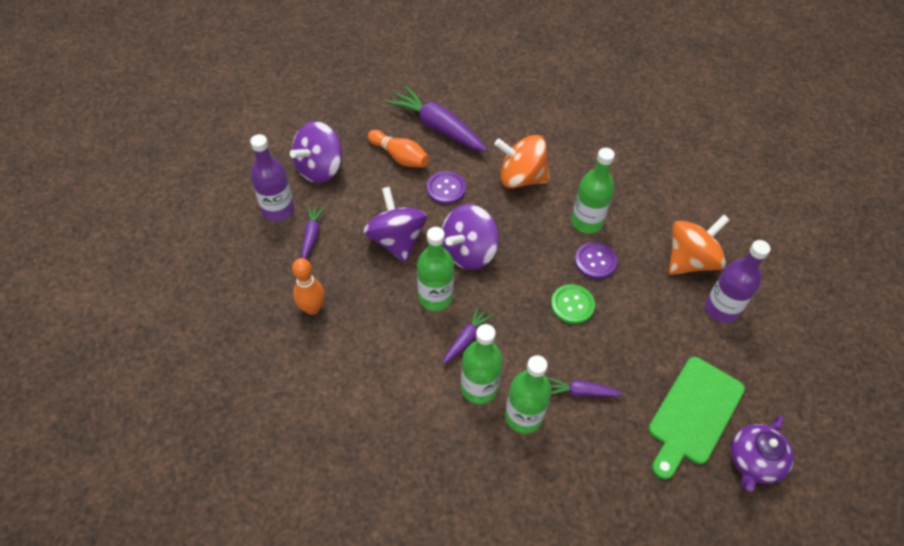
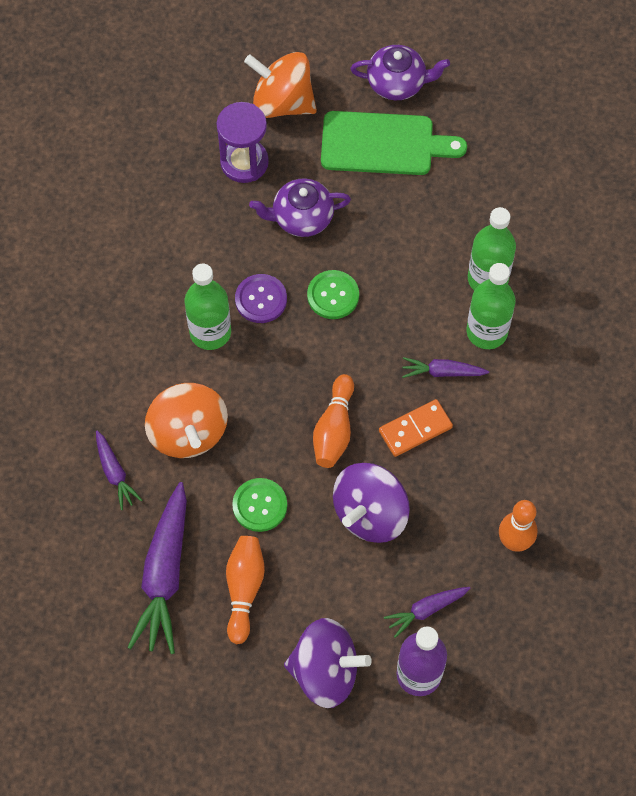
camera: 120 degrees left, 10 degrees up
(435, 297) = (415, 429): green bottle -> orange domino
(446, 188) = (260, 505): purple button -> green button
(468, 252) = (334, 429): purple spinning top -> orange bowling pin
(581, 392) = (427, 243): purple carrot -> purple carrot (115, 473)
(651, 320) = (301, 217): none -> purple teapot
(690, 260) = (198, 212): orange spinning top -> orange spinning top (282, 102)
(721, 309) = (244, 162): purple bottle -> purple hourglass

